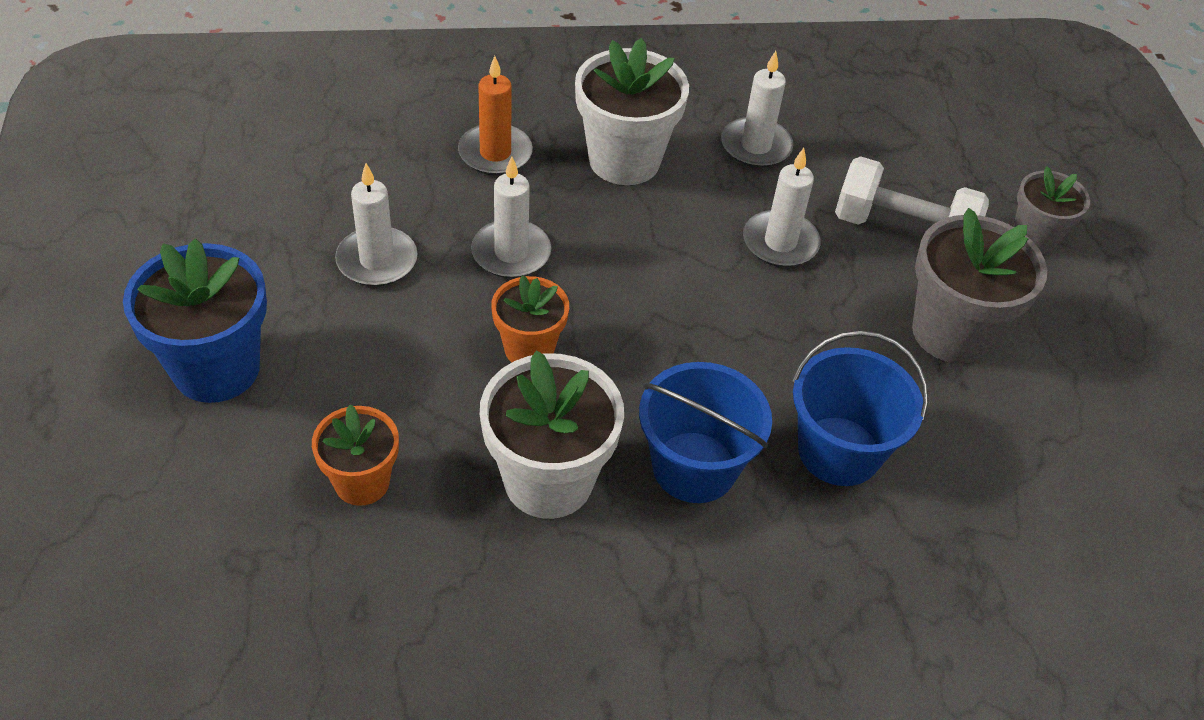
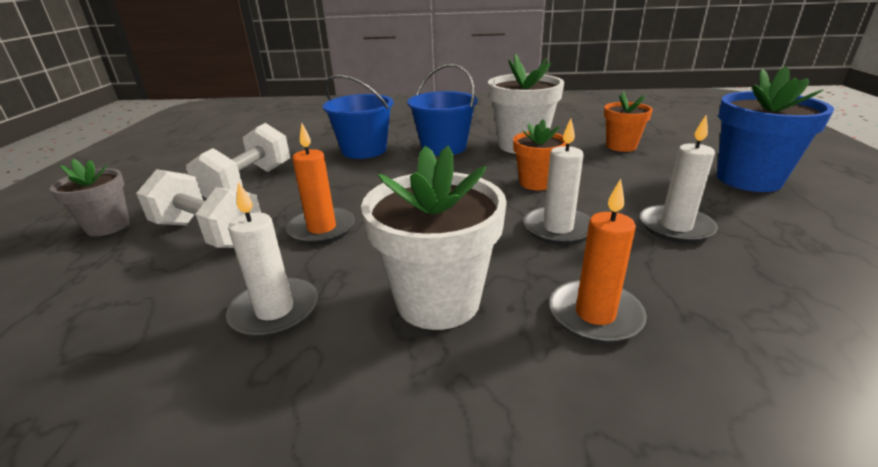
camera: 165 degrees left, 20 degrees down
(780, 242) = (322, 229): white candle -> orange candle
(951, 332) = (248, 183): grey flower pot -> white dumbbell

